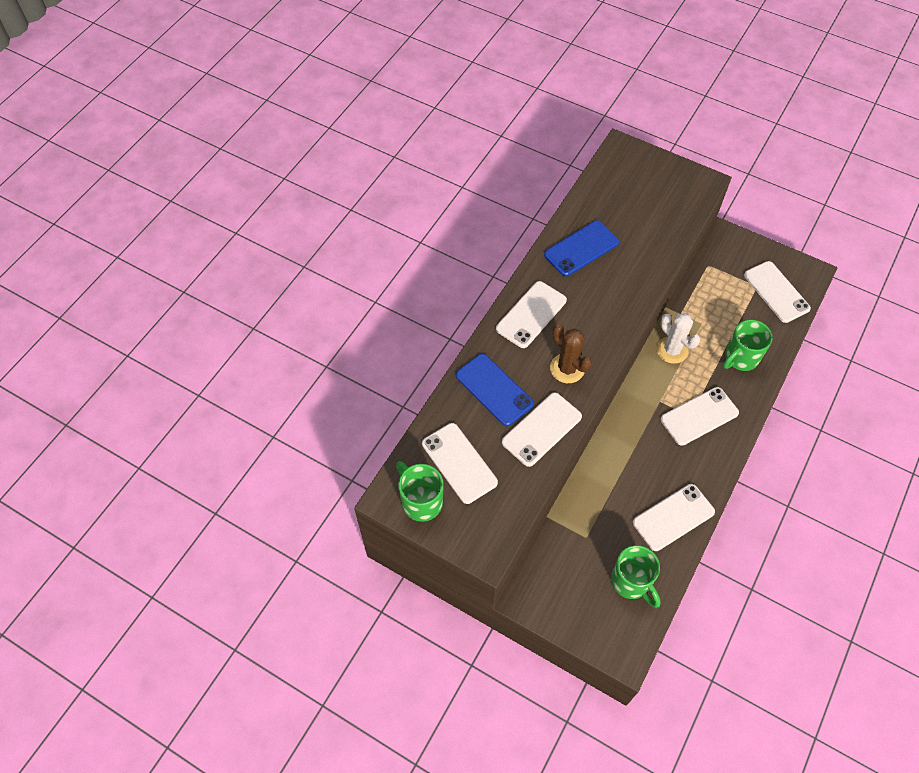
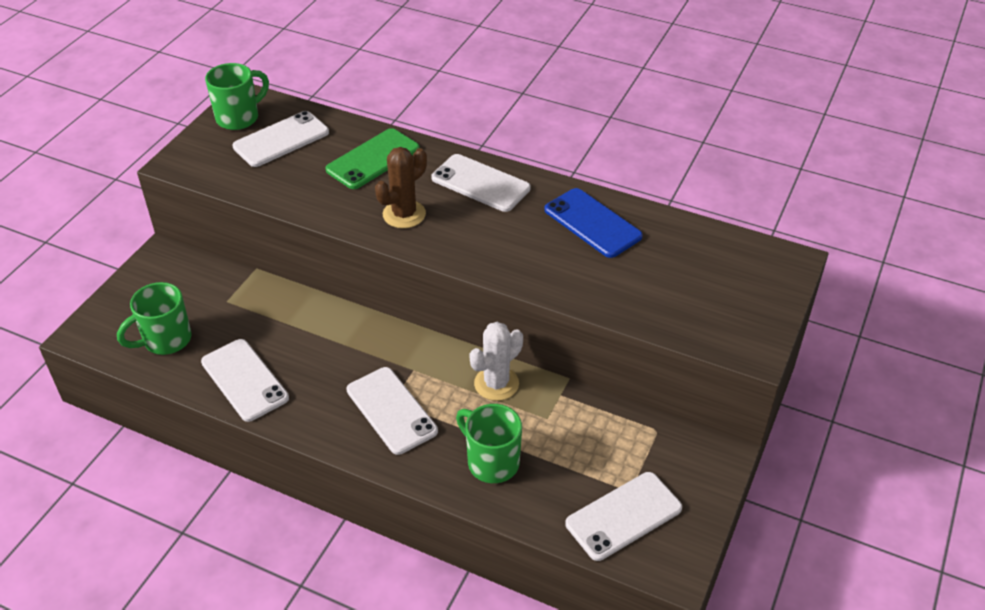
camera: 85 degrees right, 15 degrees down
(494, 390) = (373, 159): blue phone -> green phone
(541, 429) = (320, 196): white phone -> none

